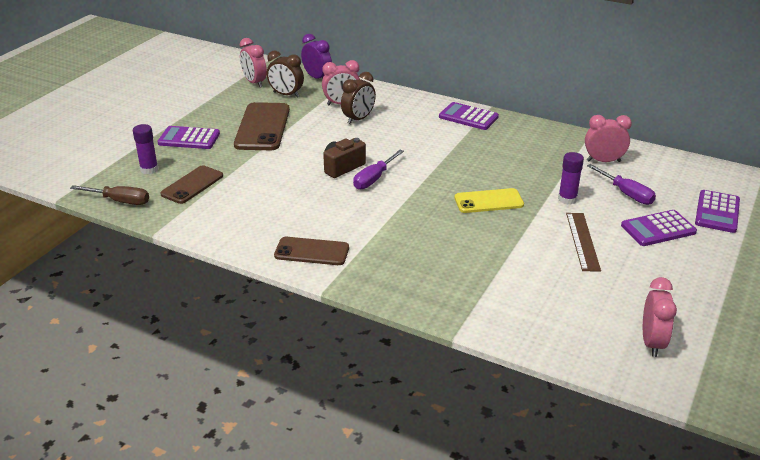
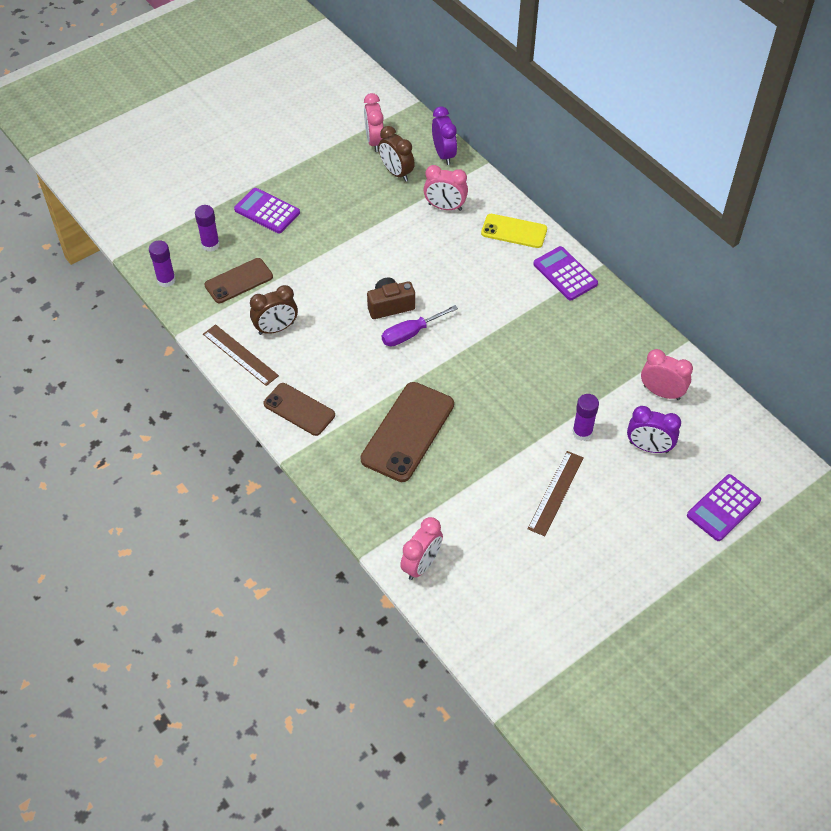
camera: 25 degrees right, 20 degrees up
(120, 201) = (166, 280): brown screwdriver -> purple glue stick
(227, 231) = (240, 355): none -> brown ruler
(262, 127) = (345, 218): brown phone -> brown phone (408, 432)
(358, 119) = (448, 238): brown clock -> brown clock (276, 328)
(488, 201) = (502, 406): yellow phone -> yellow phone (514, 231)
(626, 193) = (648, 447): purple screwdriver -> purple clock
(652, 343) = (528, 634): pink clock -> pink clock (421, 564)
(658, 229) = (643, 506): purple calculator -> none

